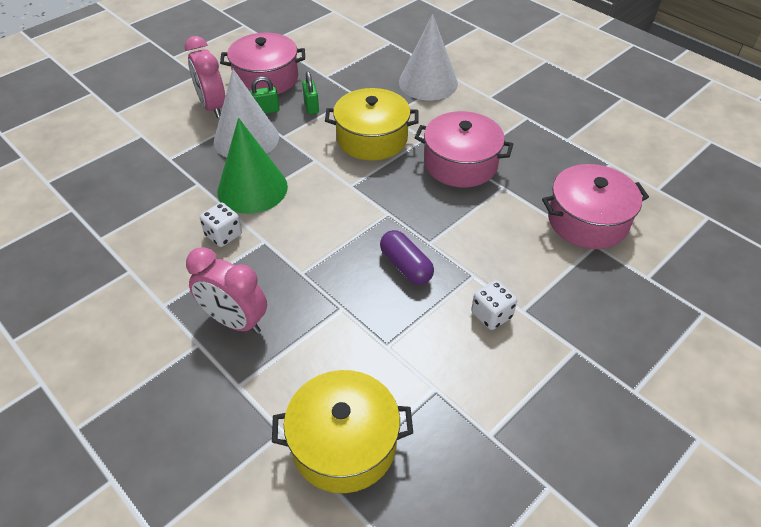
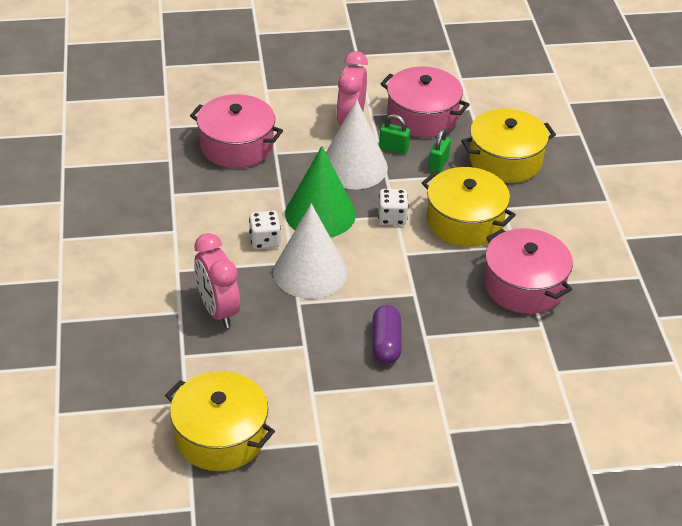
camera: 35 degrees right, 5 degrees down
(357, 82) = (505, 160): none -> yellow pot
(428, 82) = (575, 193): white cone -> white cone (310, 272)
(491, 315) = (417, 419): white dice -> white dice (392, 217)
(587, 221) = (588, 397): pink pot -> pink pot (237, 146)

